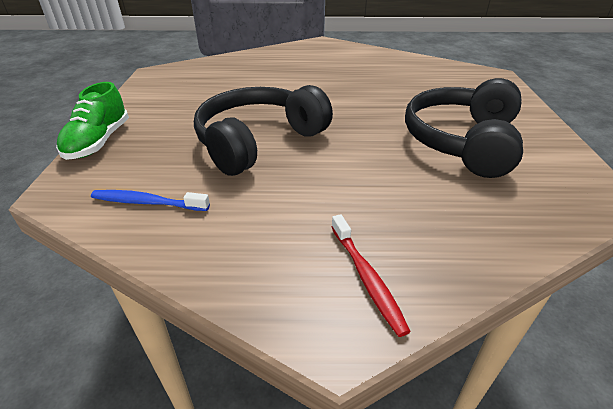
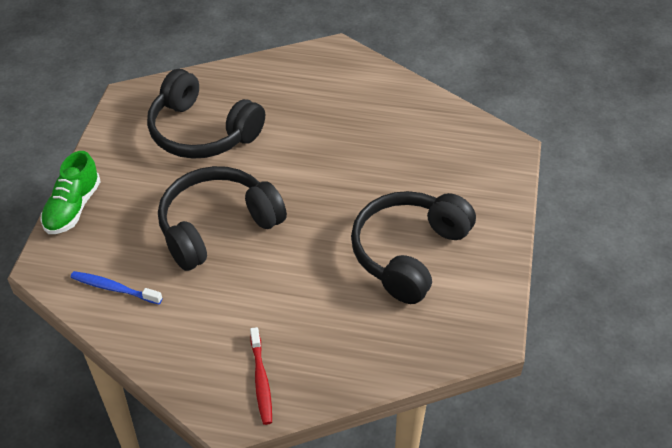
camera: 10 degrees right, 10 degrees up
(226, 86) = (202, 132): none -> black headphones

